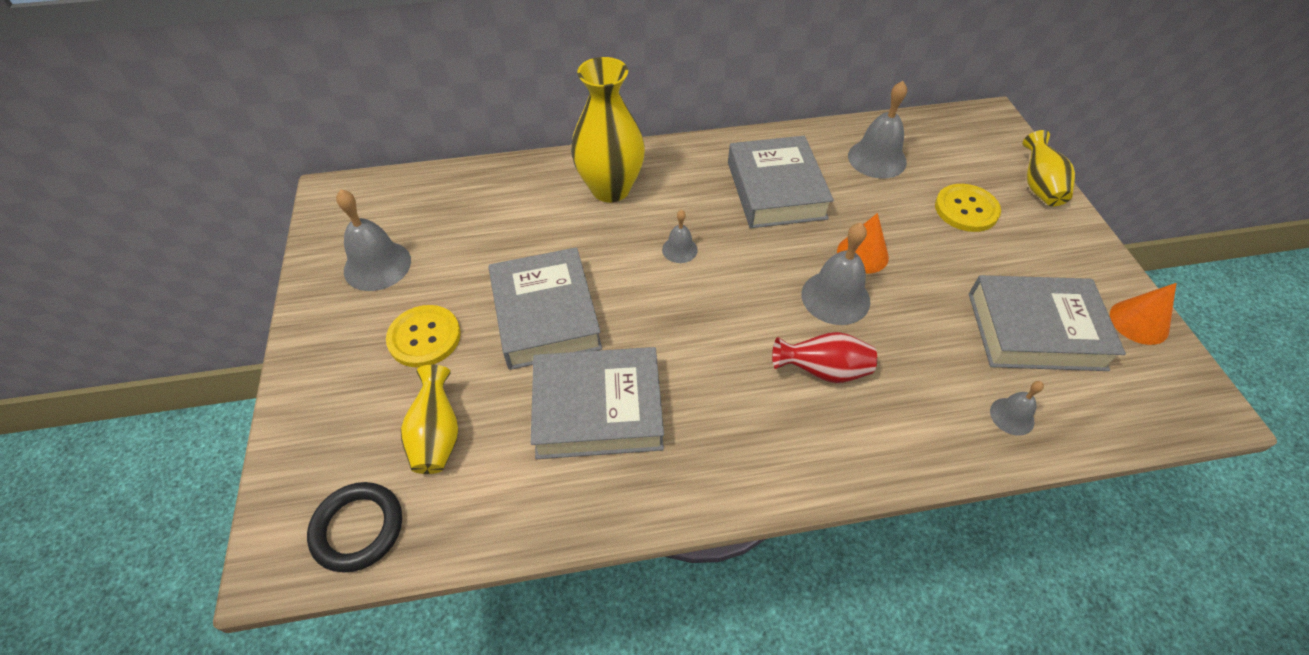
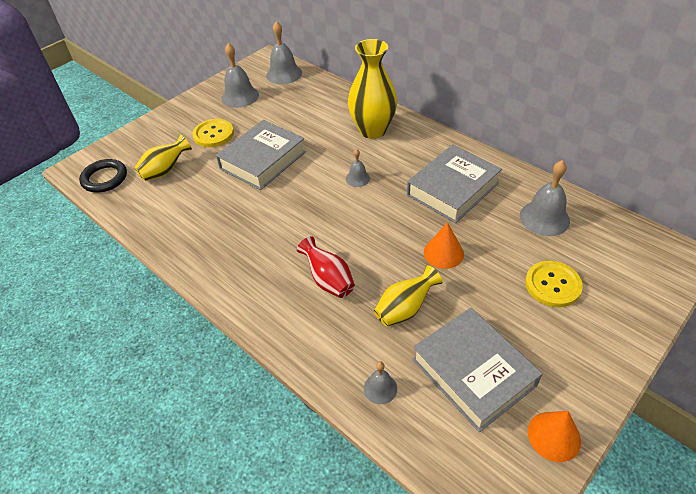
camera: 55 degrees right, 5 degrees down
(598, 409) = (223, 210): grey book -> none
(835, 297) = (392, 258): grey bell -> grey bell (284, 74)
(1039, 186) = (635, 316): yellow vase -> yellow vase (405, 309)

